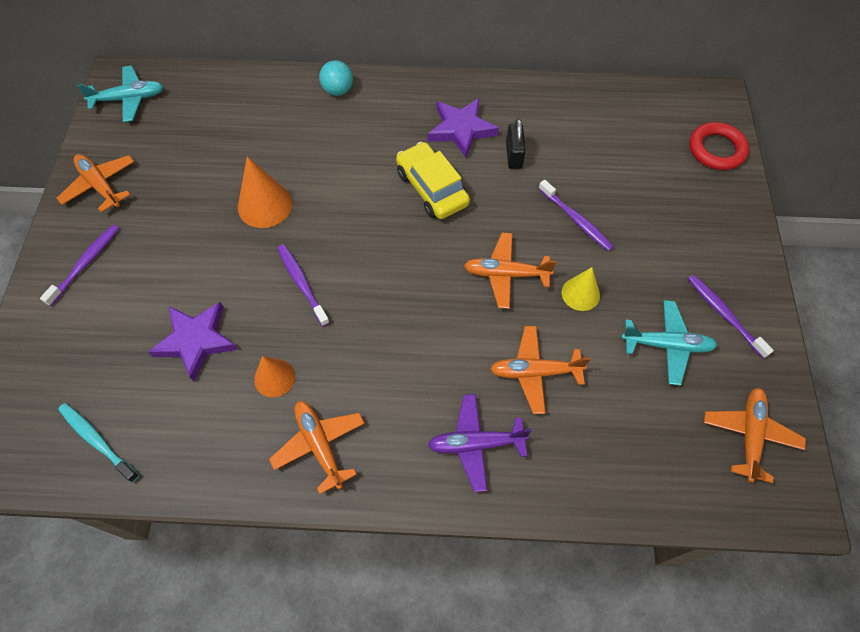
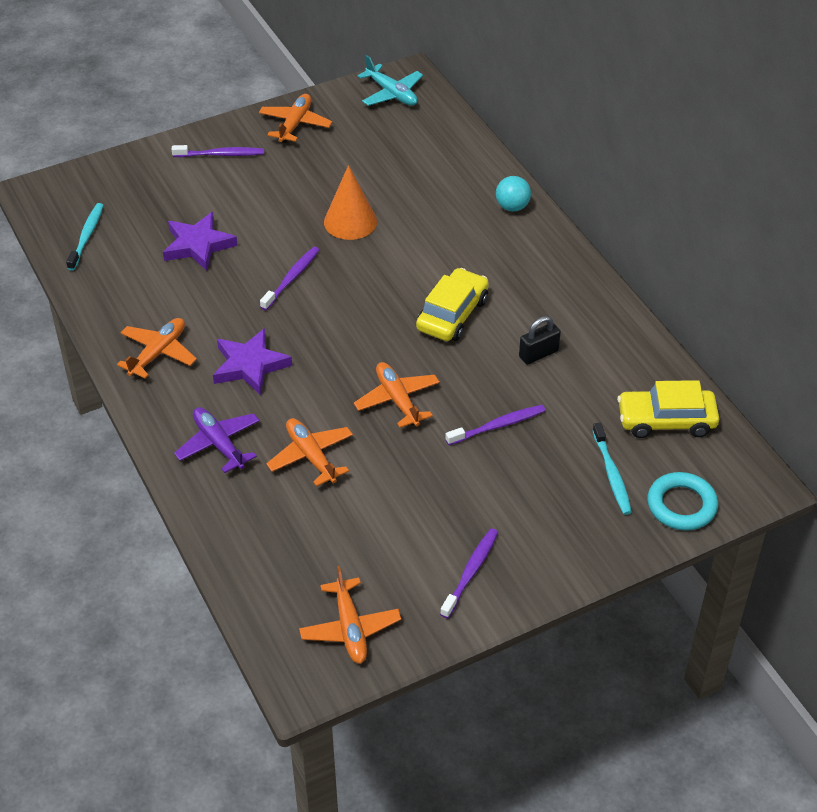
camera: 60 degrees right, 15 degrees down
(274, 378) = (197, 302): orange cone -> none
(461, 130) = (538, 306): purple star -> purple star (250, 365)
(576, 220) = (497, 426): purple toothbrush -> purple toothbrush turned 135 degrees counterclockwise
(580, 294) = (415, 458): yellow cone -> none
(629, 116) = (666, 420): none -> yellow car
(665, 174) = (611, 474): none -> turquoise toothbrush
(667, 345) = (404, 539): turquoise plane -> none
(716, 149) = (681, 505): red ring -> turquoise ring
(749, 435) = (350, 628): orange plane -> orange plane turned 90 degrees clockwise

